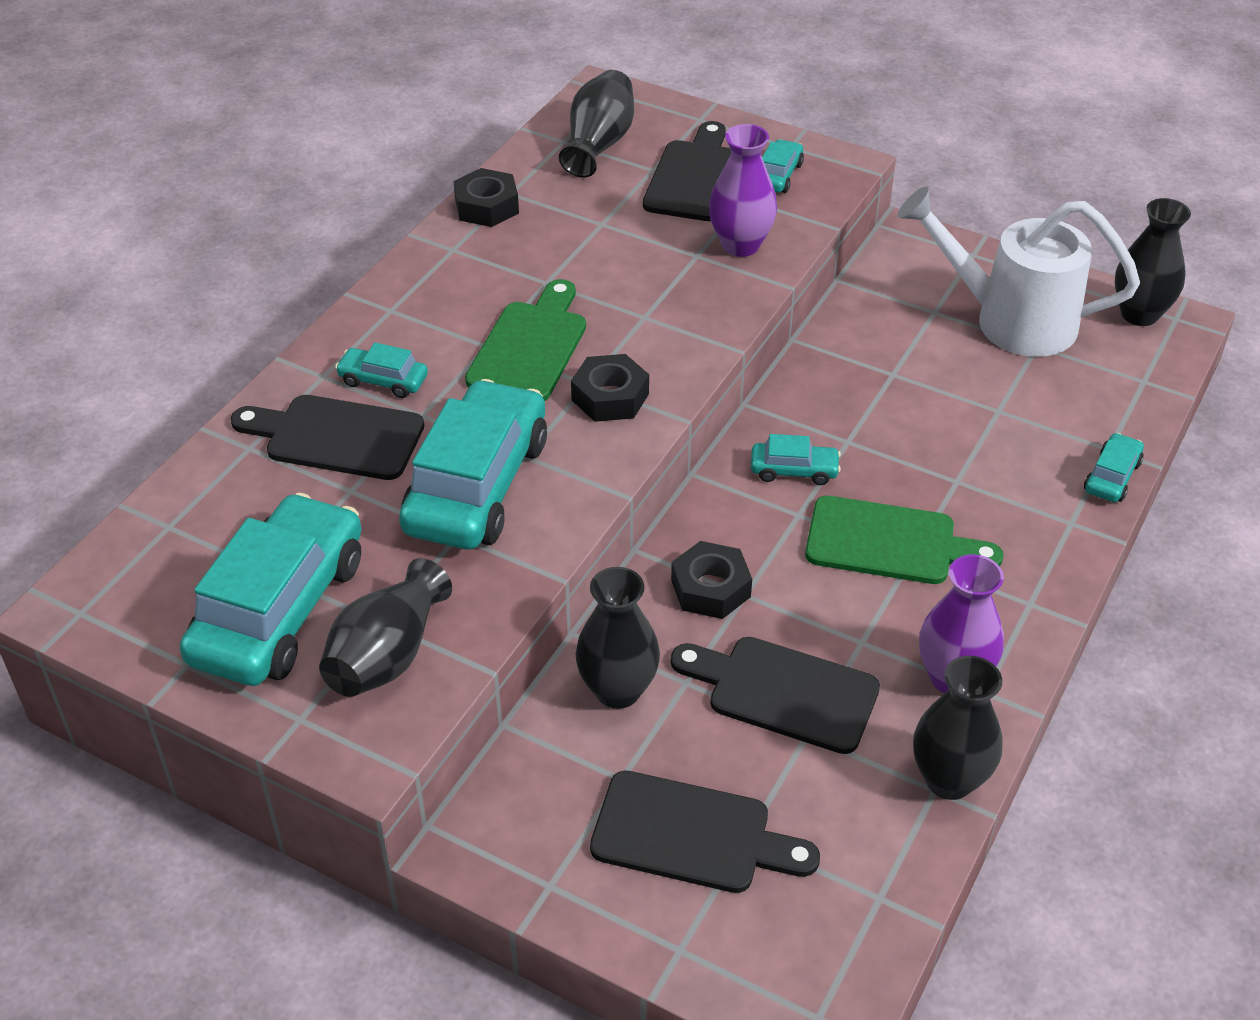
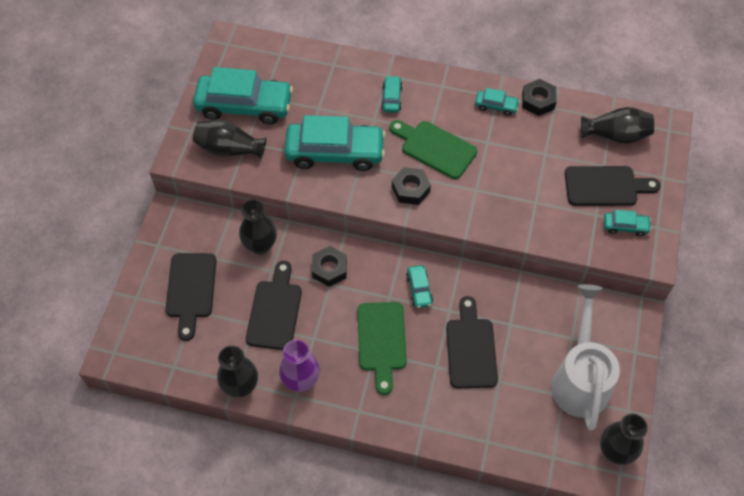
camera: 75 degrees right, 15 degrees up
(336, 437) = (349, 93): black cutting board -> black cutting board (471, 348)
(530, 347) = (435, 148): green cutting board -> green cutting board turned 150 degrees counterclockwise
(740, 245) = (552, 220): purple vase -> none
(1111, 477) = (464, 444): turquoise car -> turquoise car (496, 106)

